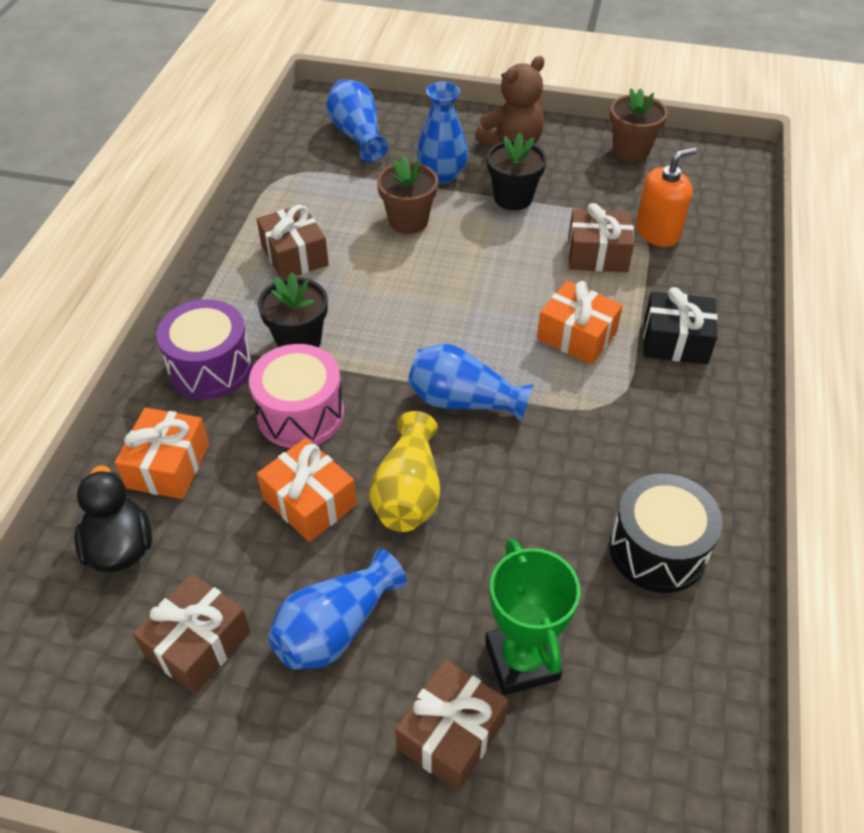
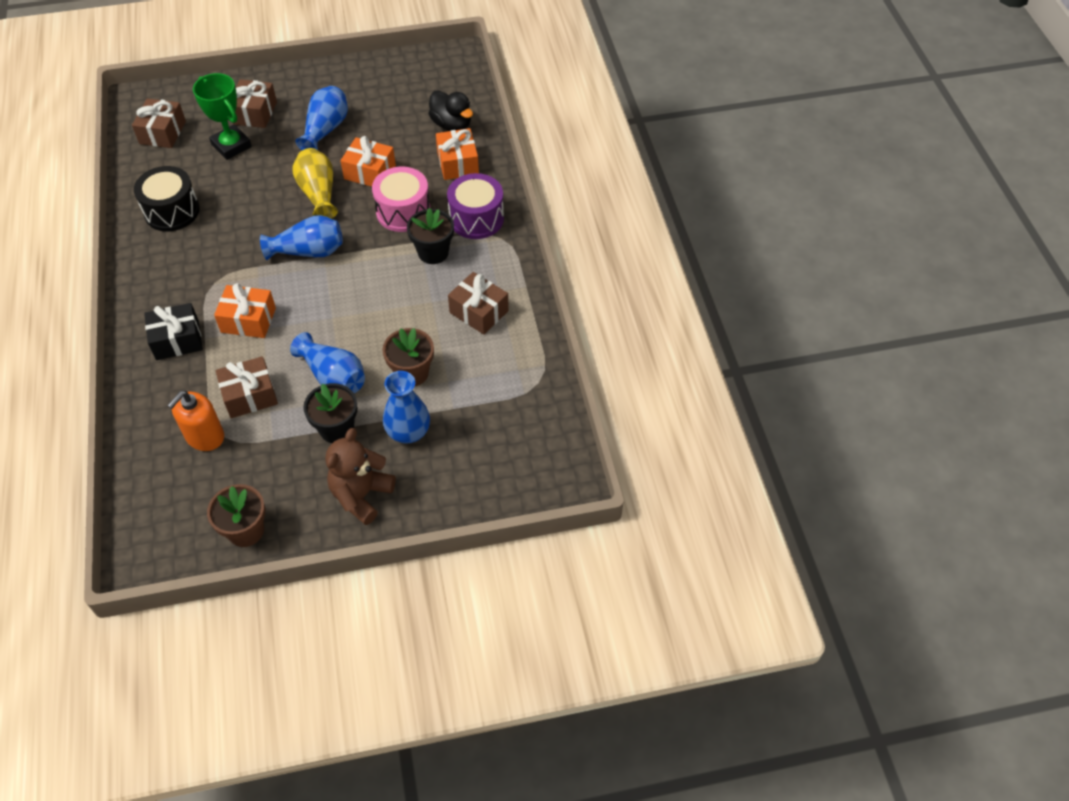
camera: 155 degrees right, 5 degrees up
(198, 643) = (386, 105): brown gift -> brown gift (162, 132)
(357, 135) = (507, 451): blue vase -> blue vase (333, 377)

